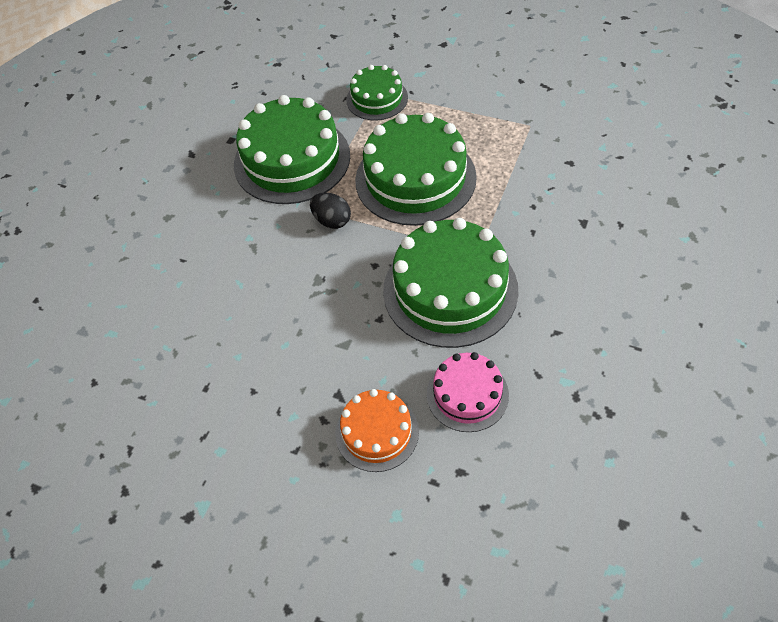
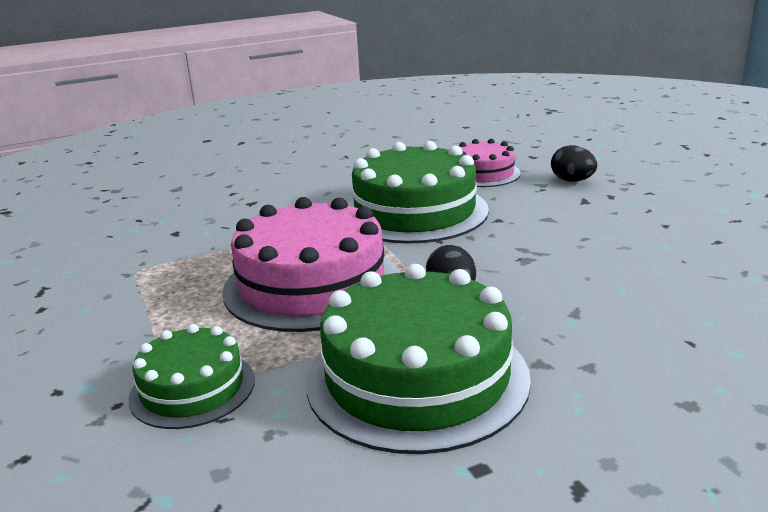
camera: 140 degrees left, 30 degrees down
(377, 432) = (572, 181): orange cake -> black egg
(415, 178) = (312, 284): green cake -> pink cake

